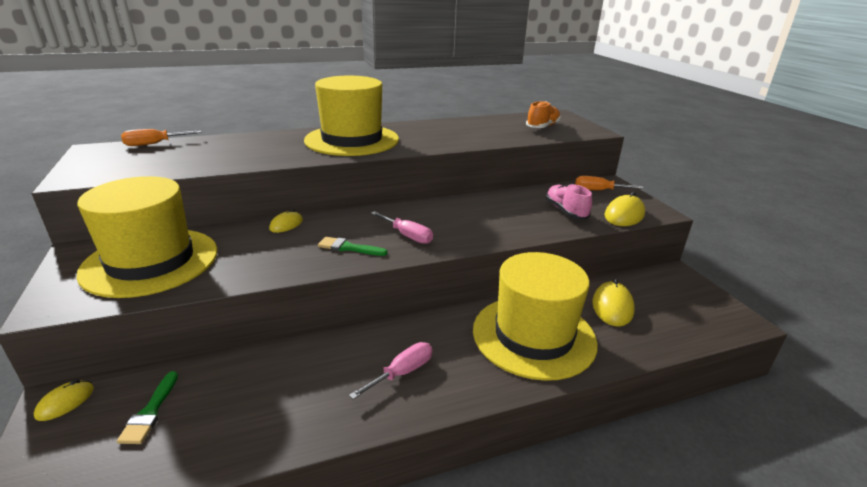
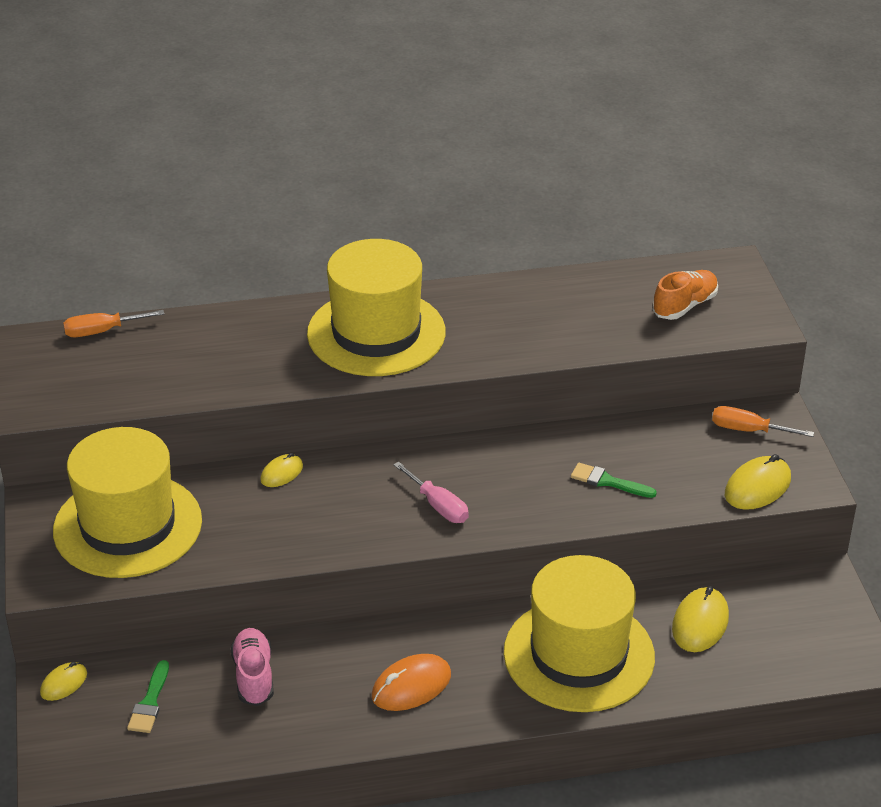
camera: 10 degrees right, 10 degrees up
(348, 248) = (360, 521): green brush -> green brush (608, 481)
(402, 373) = (411, 686): pink screwdriver -> orange mouse
(566, 211) = (674, 473): pink shoe -> pink shoe (254, 676)

